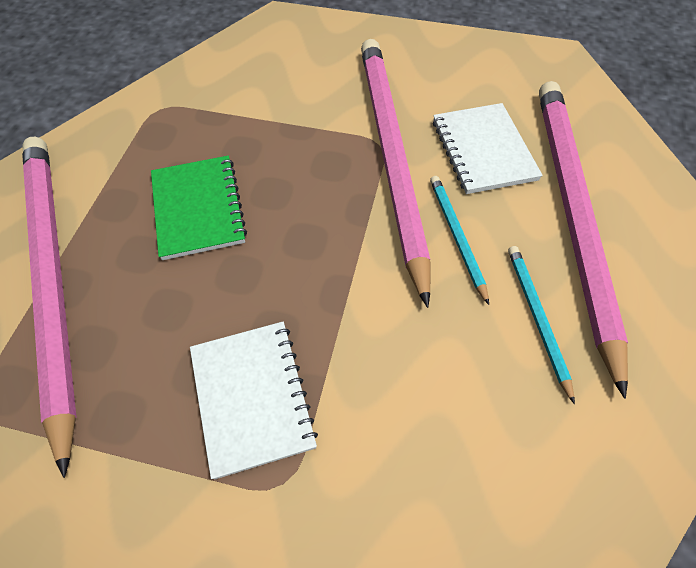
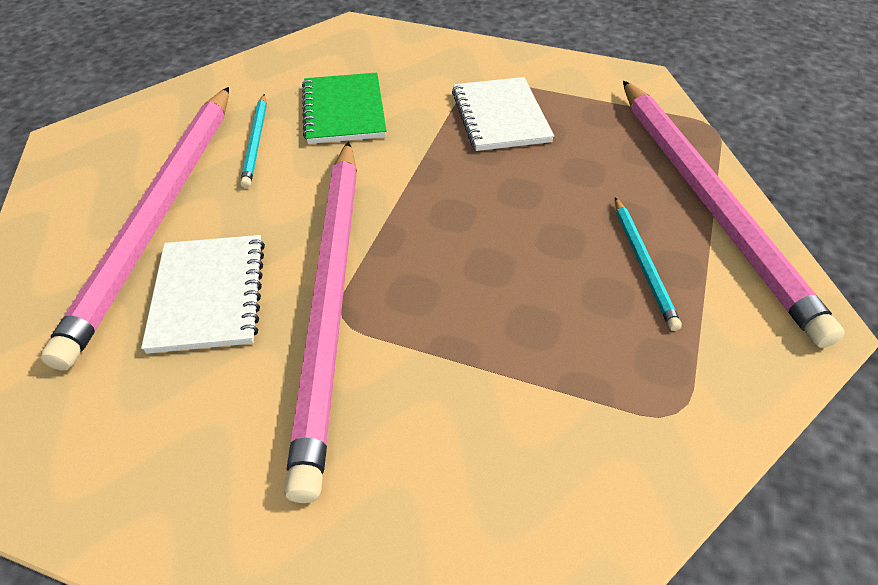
camera: 175 degrees left, 10 degrees down
(198, 208) = (575, 254): green notebook -> green notebook (344, 111)
(456, 236) = (293, 205): turquoise pencil -> turquoise pencil (643, 264)

